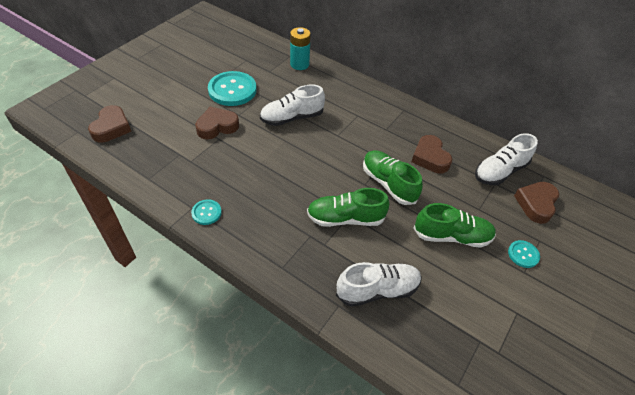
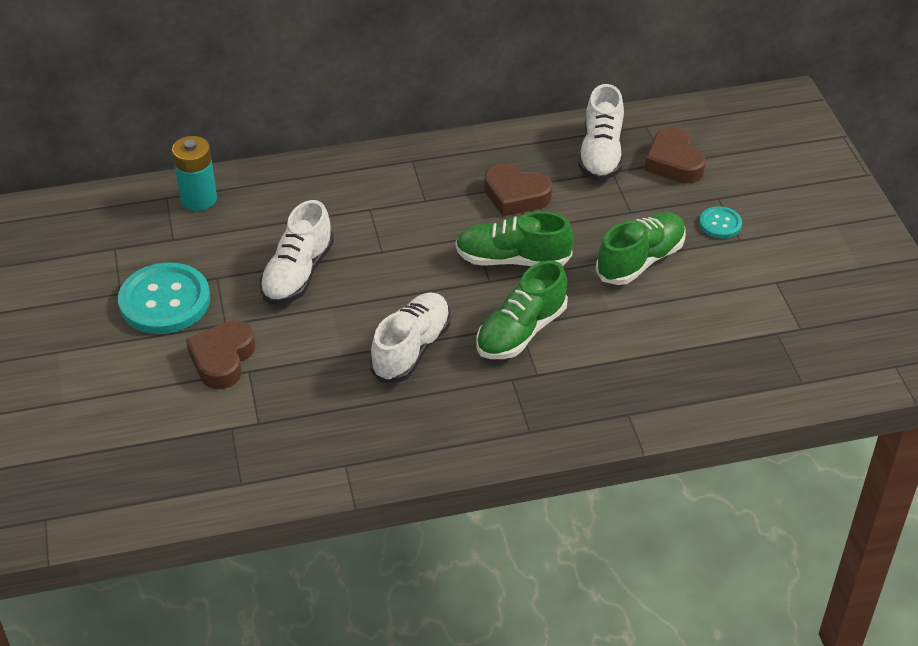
camera: 45 degrees left, 5 degrees down
(111, 128) = (84, 475): brown heart -> none
(206, 213) = (370, 455): turquoise button -> none
(377, 290) = (642, 369): white shoe -> white shoe (411, 349)

